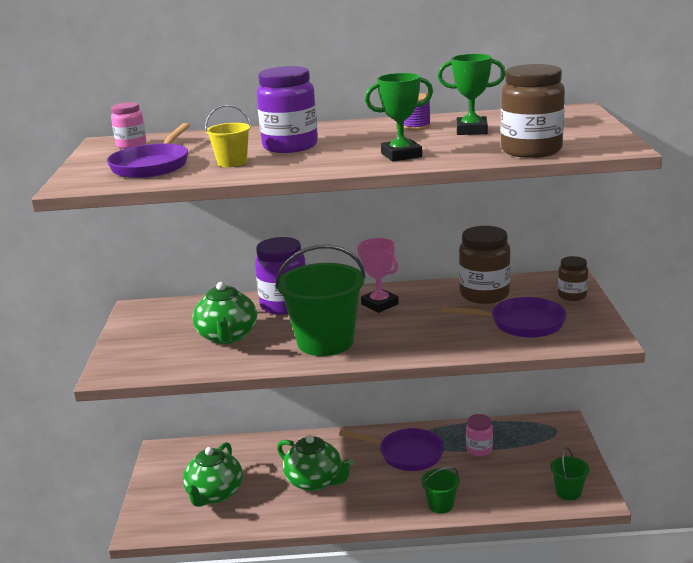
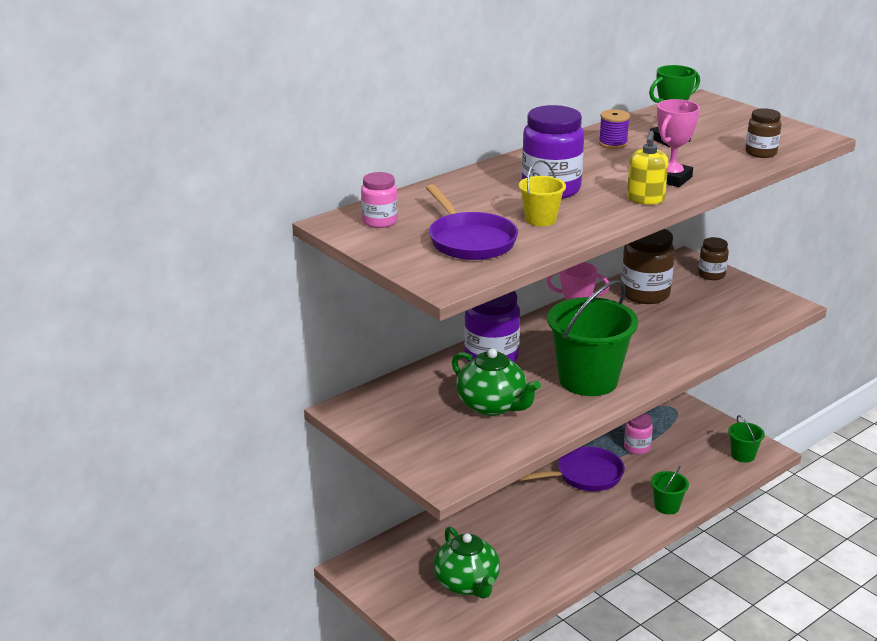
camera: 40 degrees left, 5 degrees up
(315, 481) = (541, 532): green teapot -> none
(342, 164) = (645, 199): none -> yellow soap dispenser
(401, 155) = (671, 179): green trophy -> pink trophy
(522, 323) = (713, 311): purple pan -> none
(531, 150) = (761, 153): brown jar -> brown jar, size x0.57

